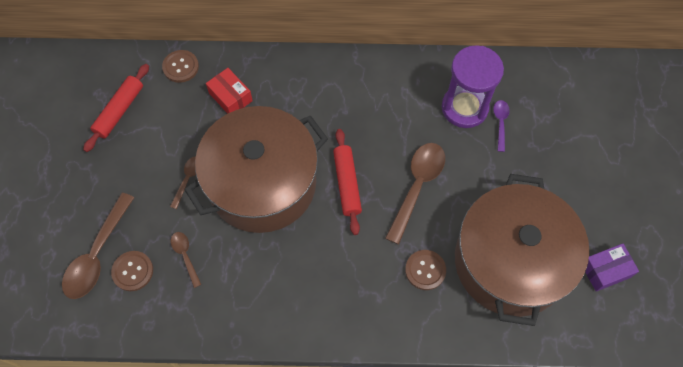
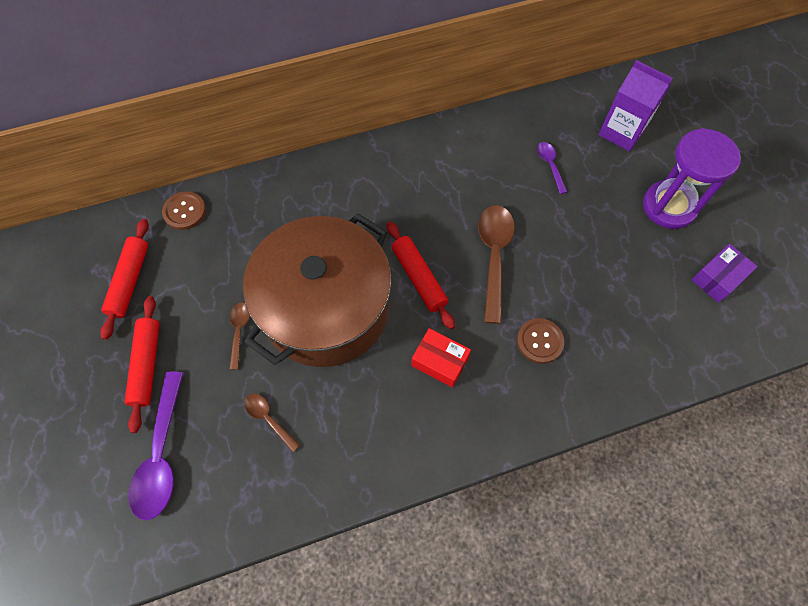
camera: 20 degrees left, 0 degrees up
(97, 254) = (162, 454): brown spoon -> purple spoon
(110, 182) = (147, 365): none -> red rolling pin
(133, 271) = (212, 459): brown button -> none
(230, 97) = (254, 226): red box -> red box (440, 361)
(464, 108) = (508, 161): purple hourglass -> purple hourglass (669, 206)
(510, 261) = (622, 302): brown pot -> none
(579, 113) = (621, 132): none -> purple carton

